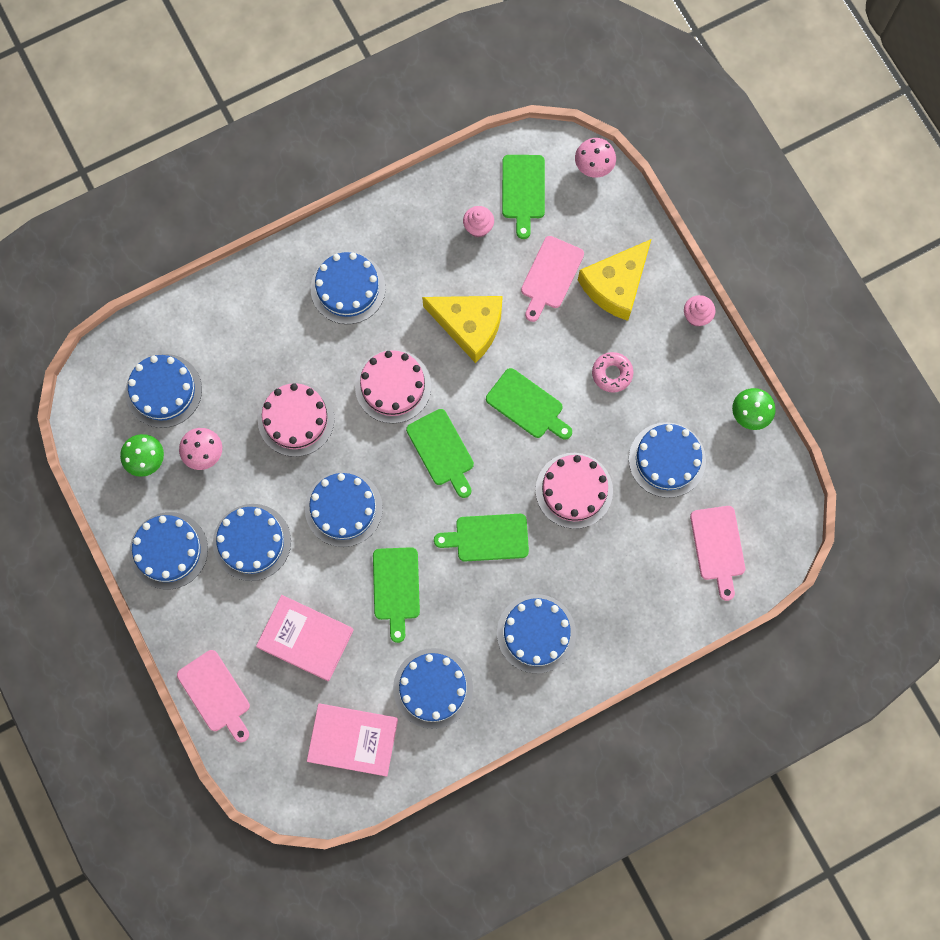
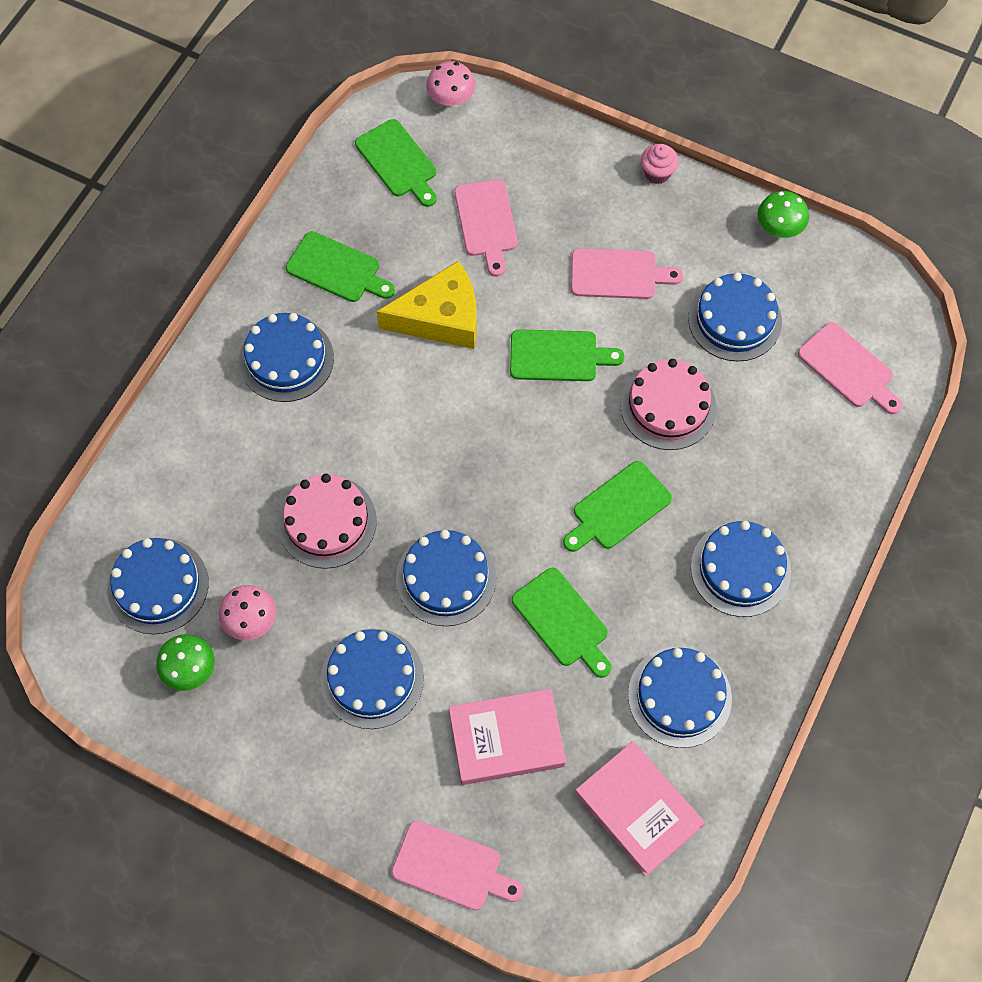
camera: 35 degrees left, 10 degrees down
(168, 550) = (285, 749): blue cake -> none
(353, 740) = (638, 810): pink book -> pink book turned 75 degrees clockwise
(393, 386) = (406, 424): pink cake -> none
(441, 451) = (505, 454): green cutting board -> green cutting board (337, 269)
(478, 227) = (379, 221): pink cupcake -> none
(612, 374) = (618, 274): pink donut -> pink cutting board
(616, 285) = (557, 192): yellow cheese -> none

